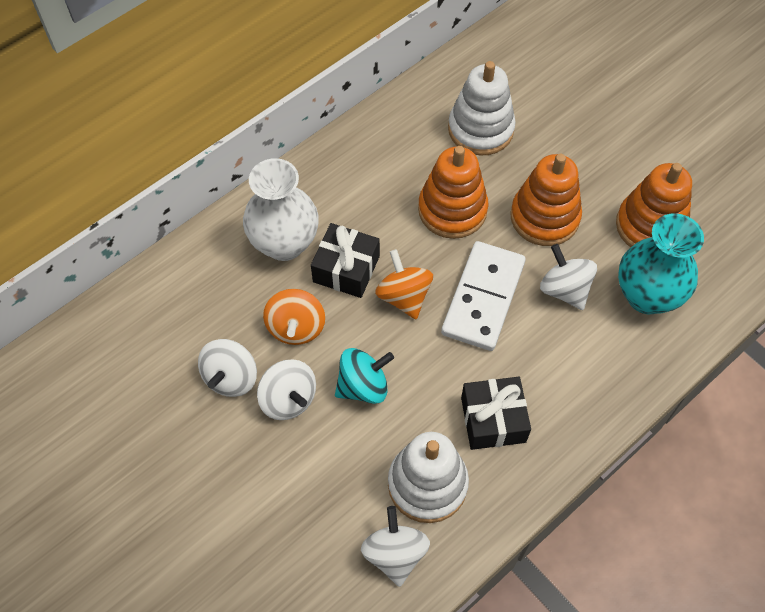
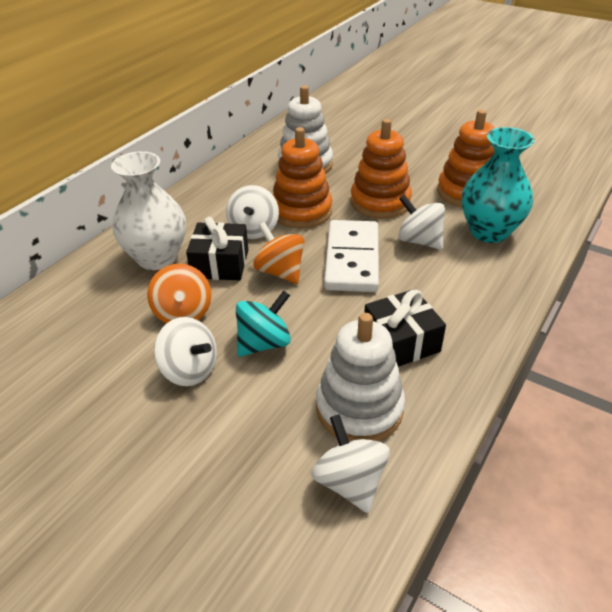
camera: 15 degrees left, 20 degrees down
(231, 378) = (124, 366): white spinning top -> white spinning top (254, 230)

